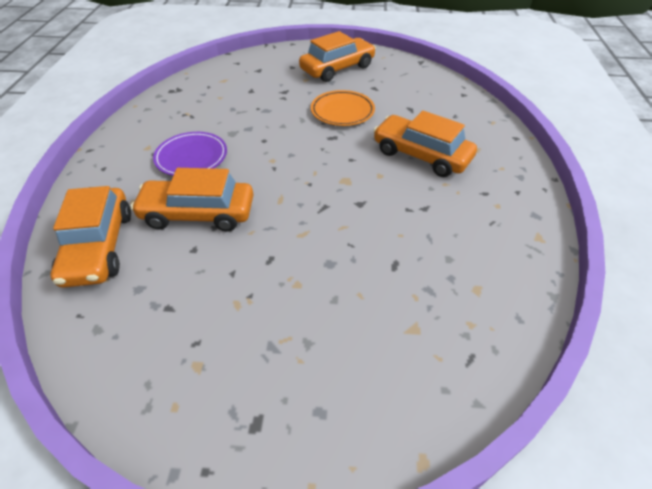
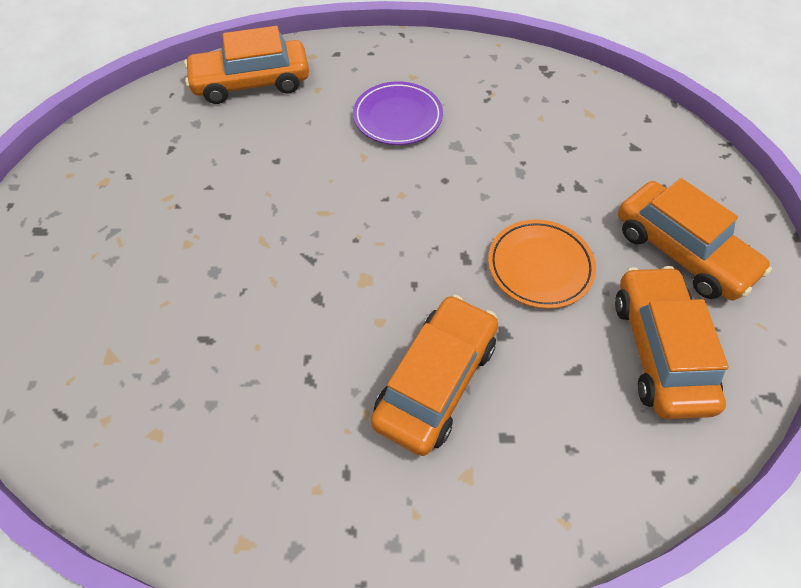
camera: 85 degrees right, 10 degrees up
(198, 213) = (297, 143): orange car -> orange car (659, 350)

